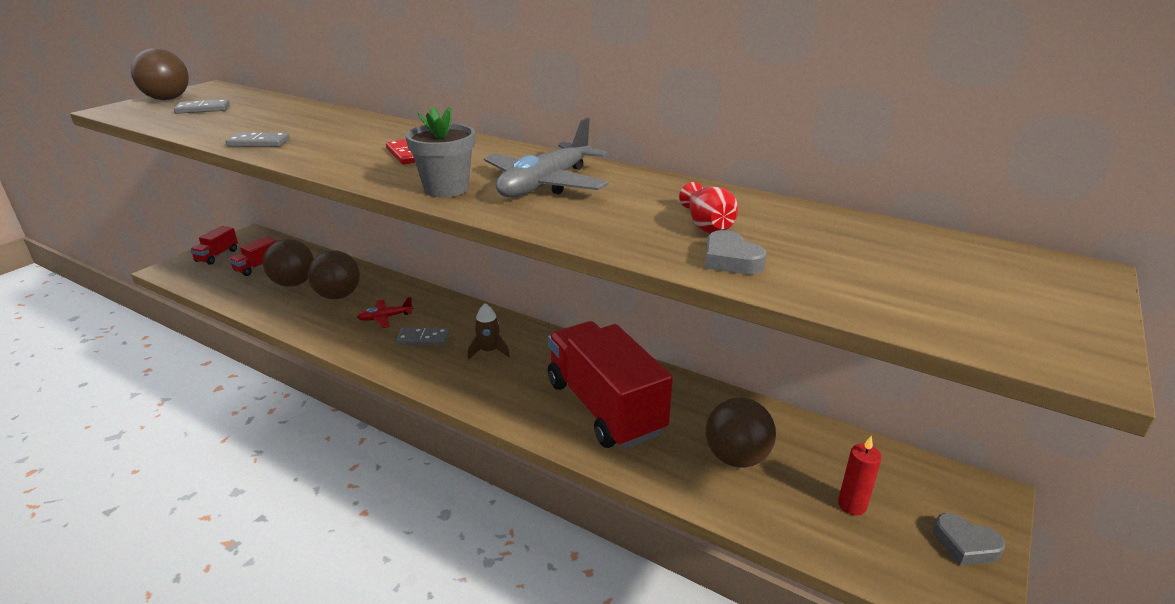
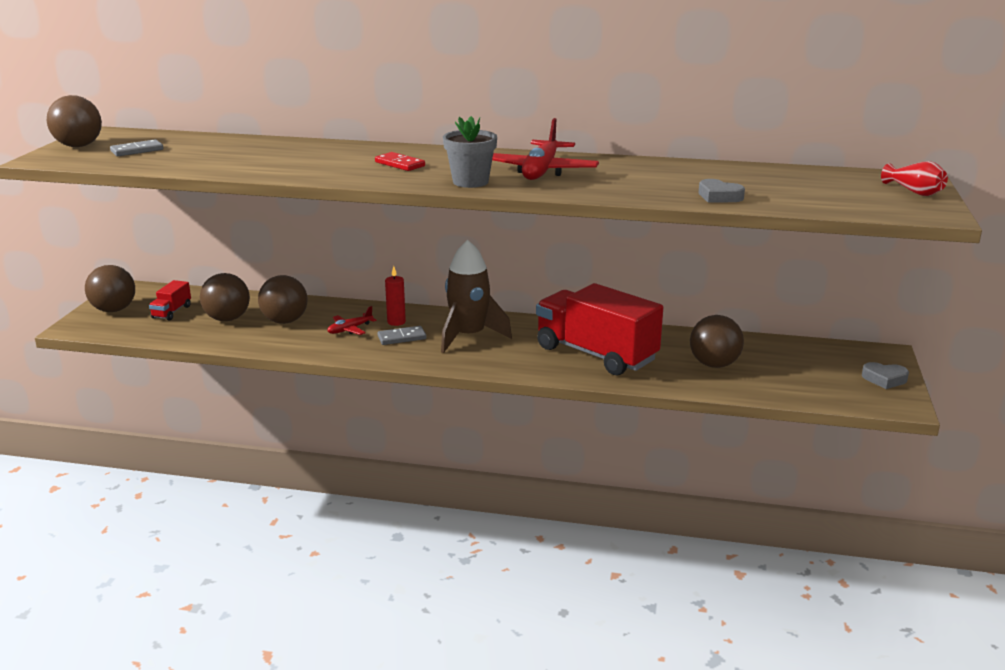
camera: 20 degrees left, 5 degrees down
(217, 256) = (114, 310): red truck -> brown ball
(258, 143) = (251, 169): grey domino -> none
(489, 351) = (469, 336): brown rocket -> brown rocket, size x2.03
(545, 184) = (541, 171): grey plane -> red plane
(706, 225) = (683, 181): red vase -> red vase (914, 192)
(852, 505) = (806, 374): red candle -> red candle (396, 322)

